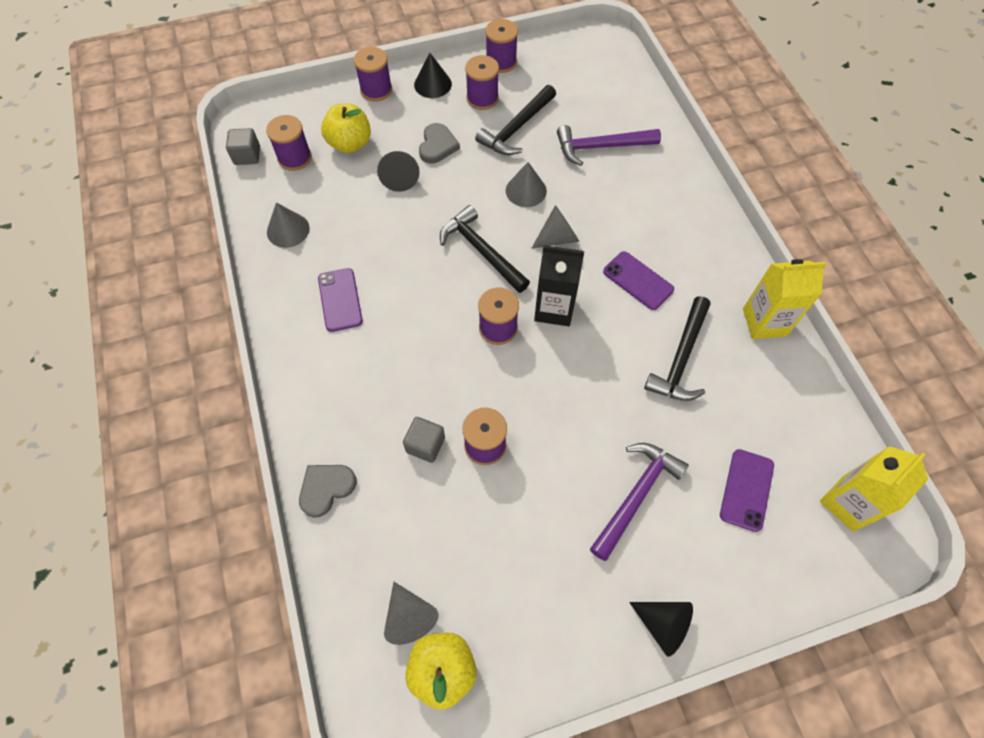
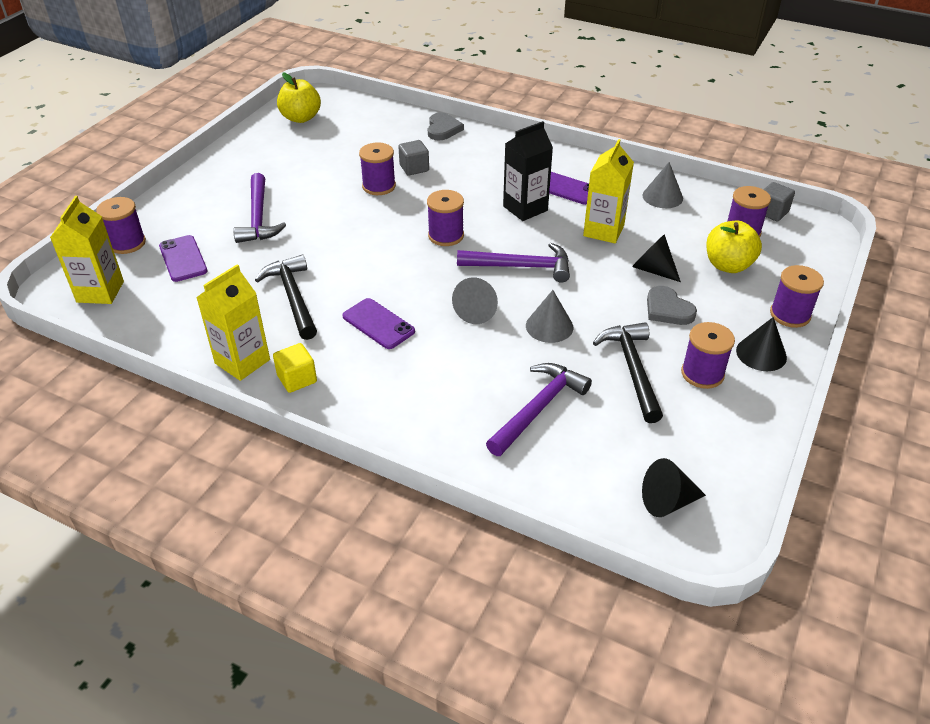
camera: 135 degrees right, 20 degrees down
(379, 235) = (603, 231): none -> yellow carton
(409, 616) = (338, 121): grey cone -> none
(481, 251) = (521, 267): black hammer -> purple hammer
(501, 62) = (748, 423): purple spool -> purple spool (127, 243)
(554, 308) = (421, 268): black carton -> black carton (525, 208)
(638, 280) = (378, 324): purple phone -> purple phone turned 45 degrees clockwise
(663, 625) = (194, 183): black cone -> black cone (667, 501)
(734, 277) = (297, 379): none -> yellow cube

